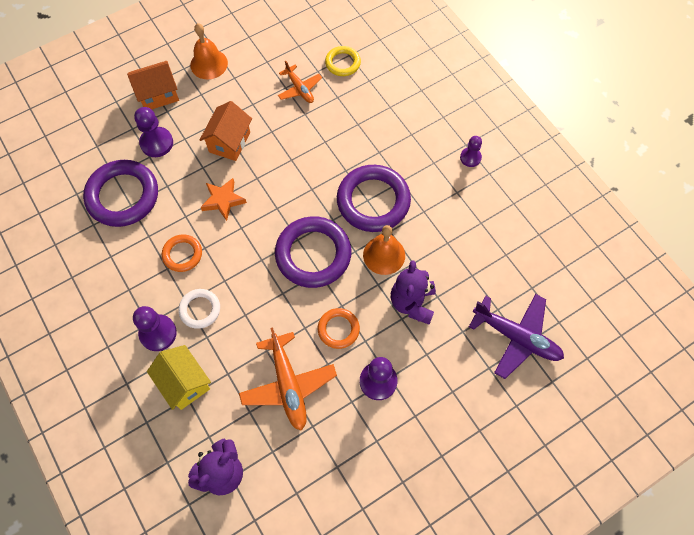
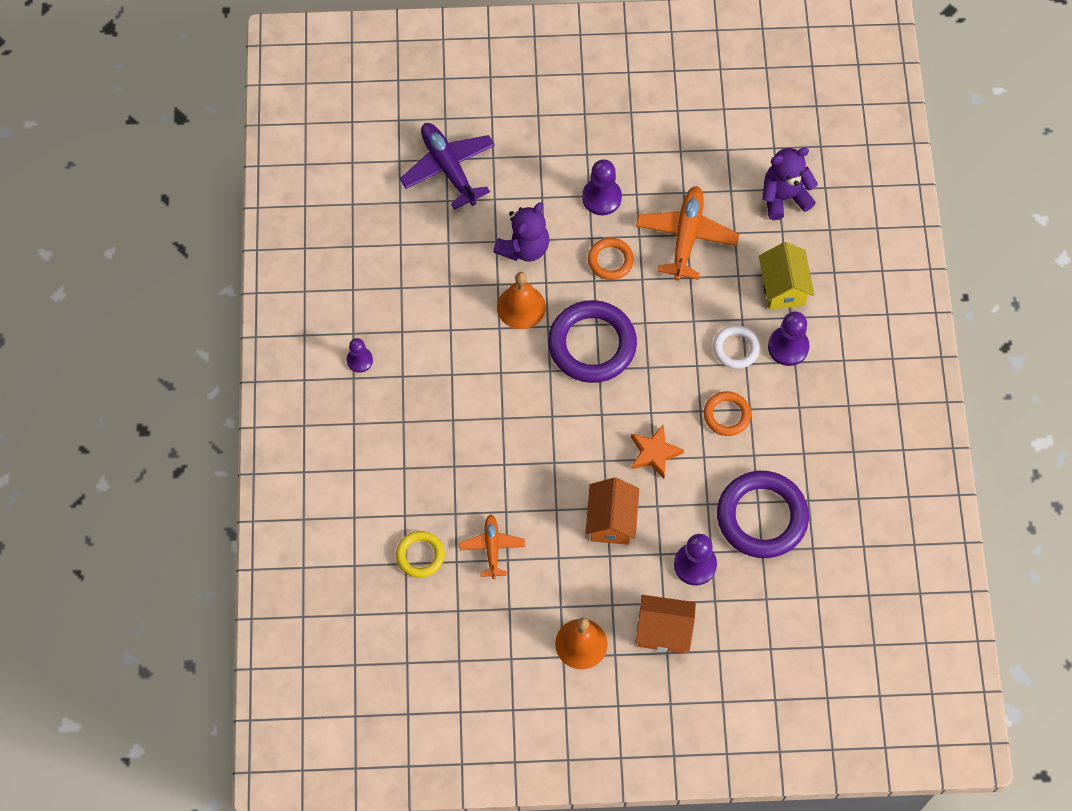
camera: 150 degrees left, 0 degrees up
(229, 142) = (611, 521): orange house -> orange house turned 45 degrees counterclockwise
(373, 201) = (495, 368): purple ring -> none

